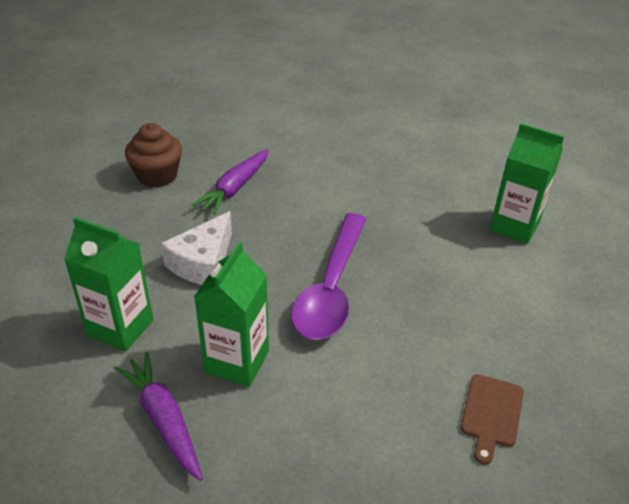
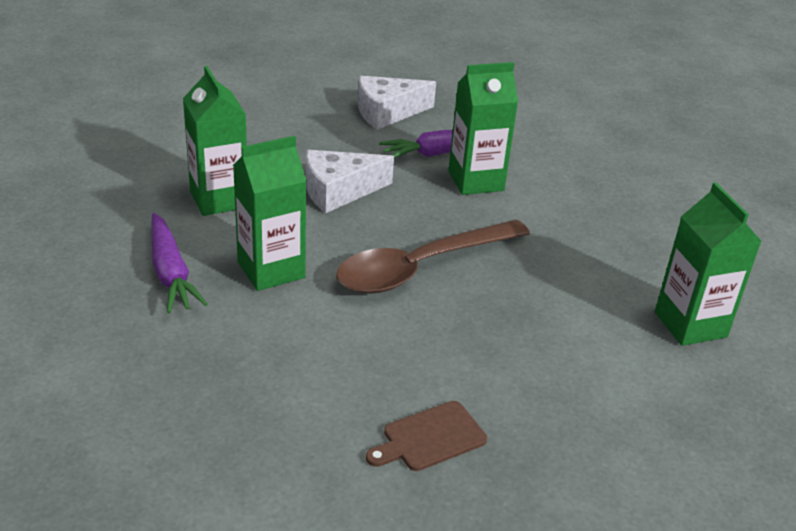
camera: 40 degrees right, 5 degrees down
(157, 176) = (387, 112): brown cupcake -> white cheese
(164, 420) = (170, 272): purple carrot -> purple carrot turned 150 degrees clockwise
(283, 198) = (476, 181): none -> green carton
(331, 289) = (420, 267): purple spoon -> brown spoon

